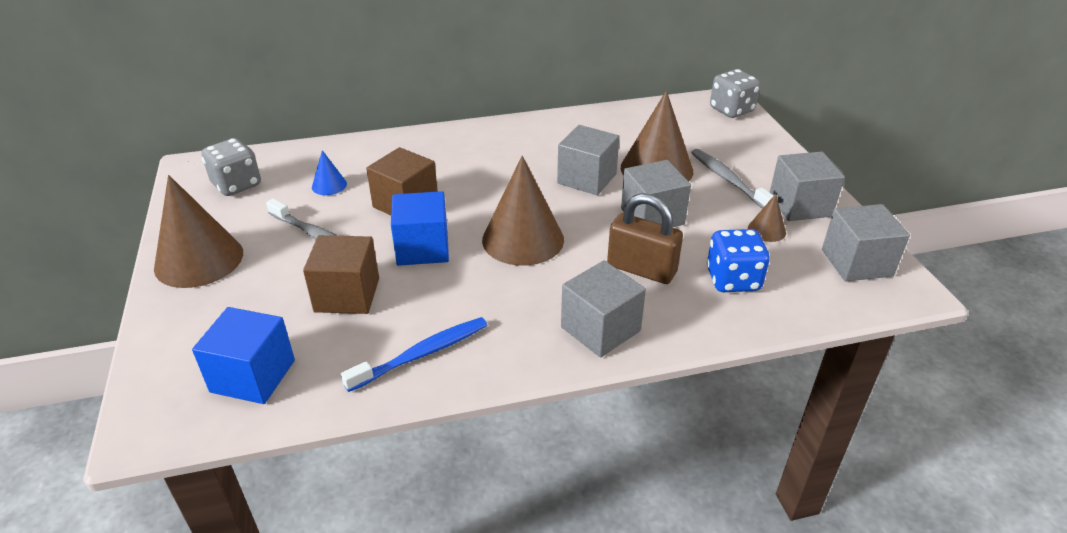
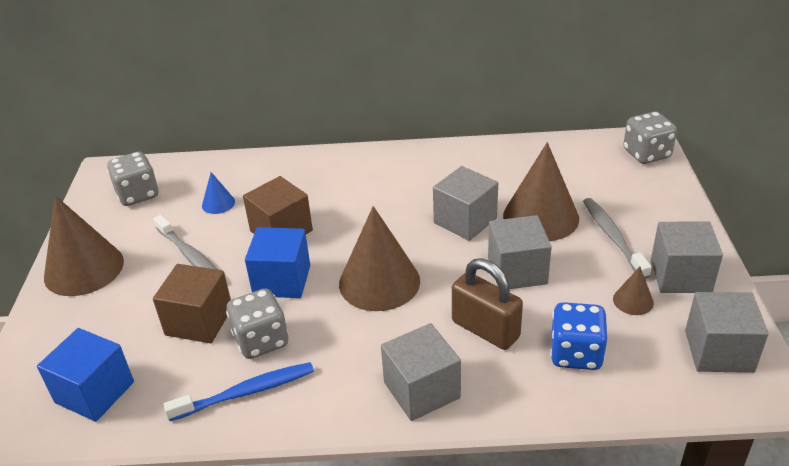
camera: 15 degrees right, 0 degrees up
(421, 305) = (261, 340): none -> grey dice

